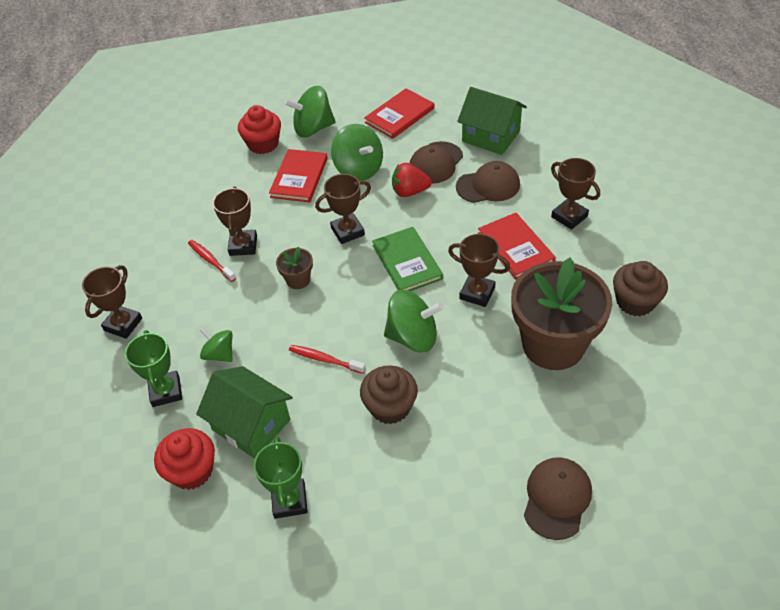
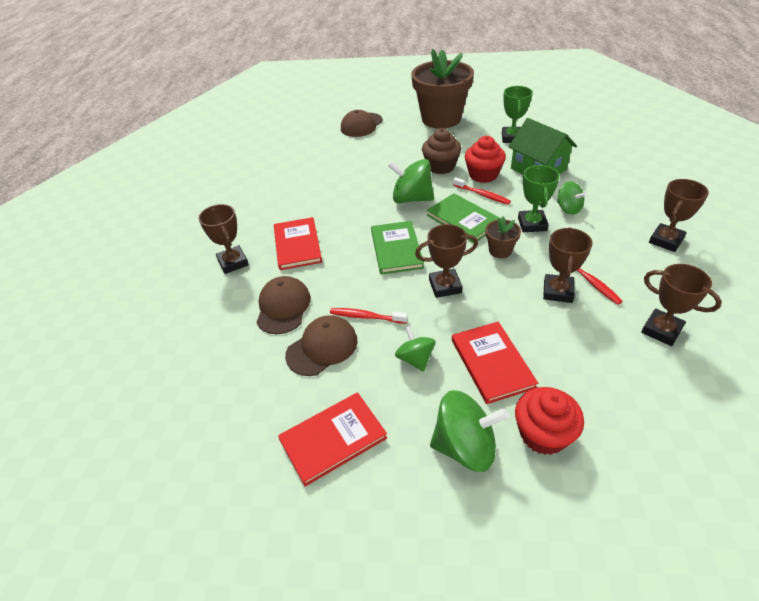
camera: 165 degrees left, 5 degrees down
(166, 391) = (608, 193): green trophy -> green trophy (532, 224)
(192, 470) = (577, 154): red cupcake -> red cupcake (483, 175)
(299, 177) = (492, 363): red book -> red book turned 45 degrees counterclockwise
(342, 314) = (463, 220): none -> green book
(359, 169) = (415, 359): green spinning top -> green spinning top, size x0.60
(410, 192) = (366, 317): red strawberry -> red toothbrush
(477, 293) = (349, 218): brown trophy -> brown trophy (661, 330)
(488, 186) = (283, 307): brown cap -> brown cap turned 90 degrees clockwise
(491, 136) = (238, 371): green house -> none
(553, 344) = (316, 182): brown flower pot -> brown flower pot (441, 119)
(635, 302) = (241, 196): brown cupcake -> none

